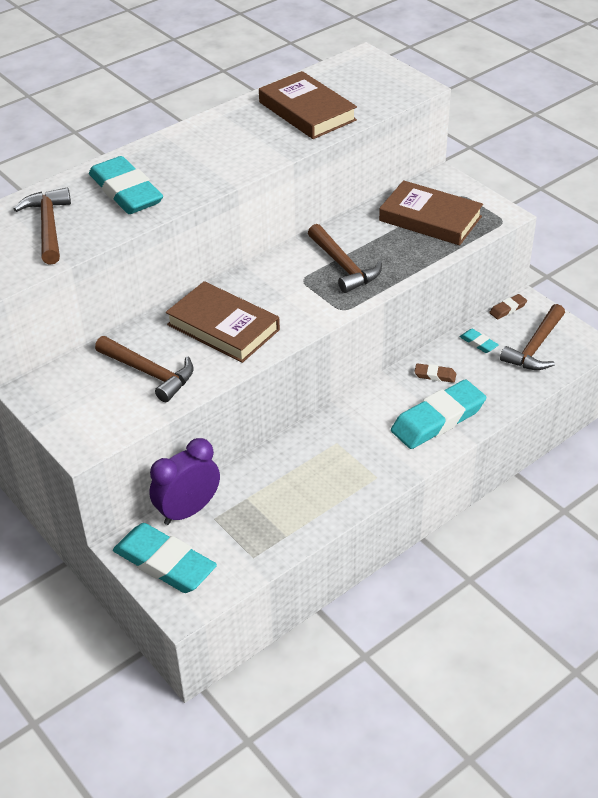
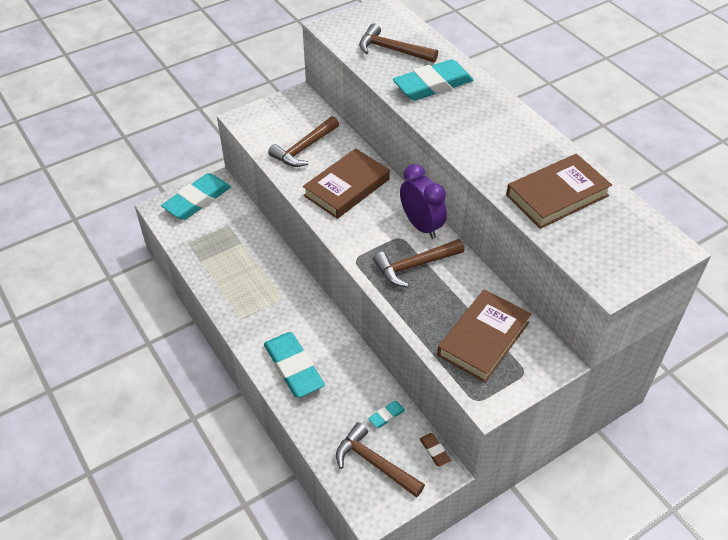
camera: 95 degrees right, 5 degrees up
(48, 227) = (392, 50): brown hammer -> brown hammer turned 150 degrees counterclockwise
(188, 510) = (238, 212): purple clock -> purple clock (421, 225)
(435, 375) = (348, 374): brown eraser -> none

